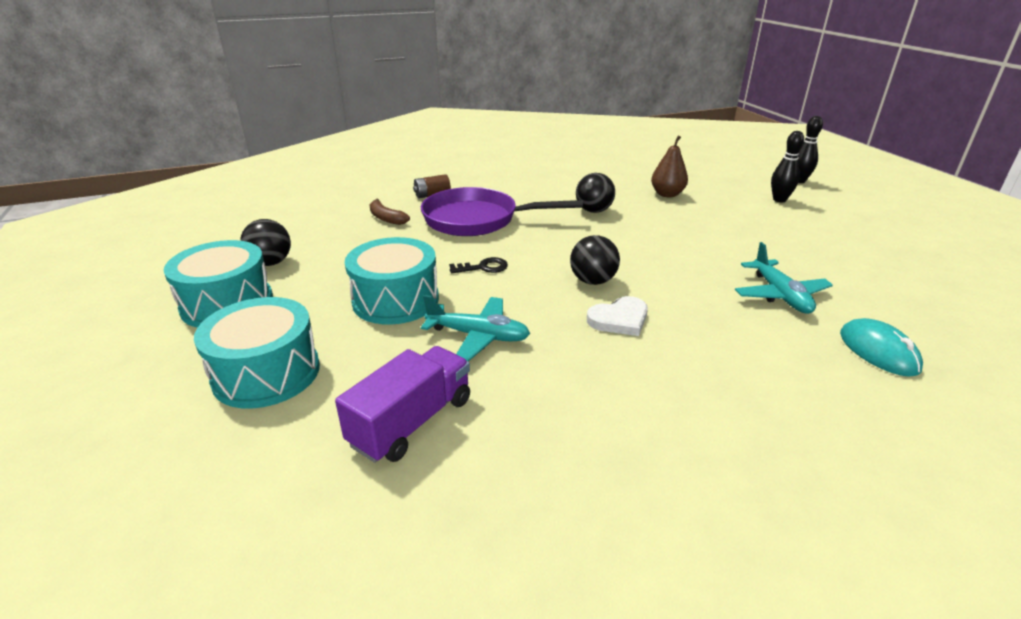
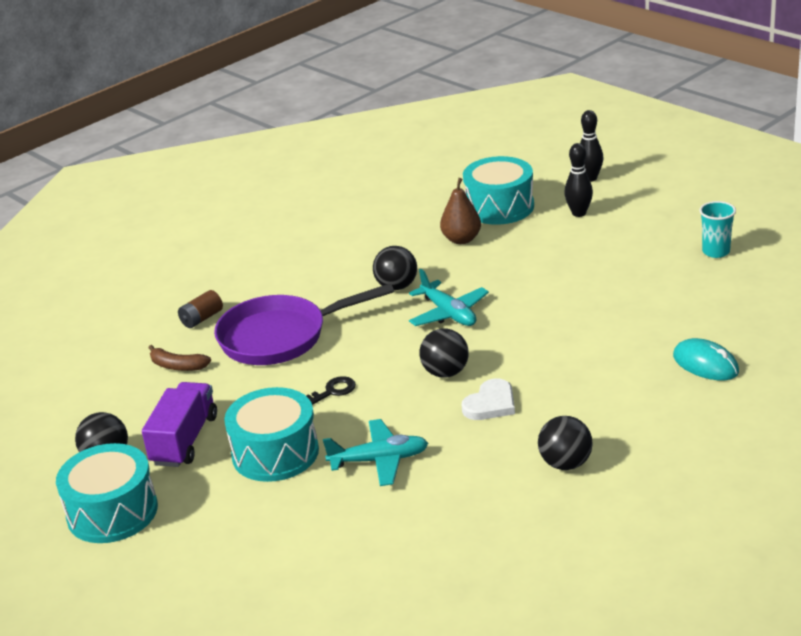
camera: 20 degrees left, 0 degrees up
(266, 373) = (223, 554): turquoise drum -> turquoise drum (499, 207)
(412, 422) = (380, 545): purple truck -> purple truck (184, 440)
(668, 405) = (565, 464): none -> black ball
(780, 295) = (615, 334): turquoise plane -> turquoise plane (448, 313)
(911, 255) = (716, 252): none -> turquoise cup

